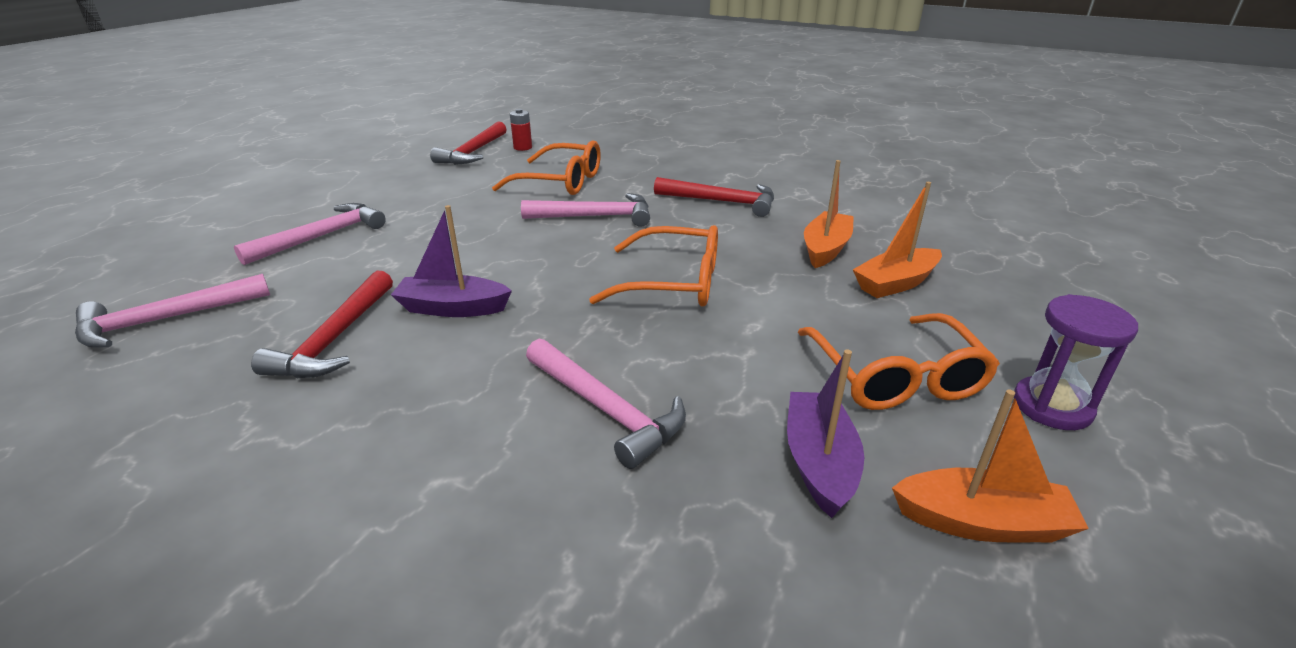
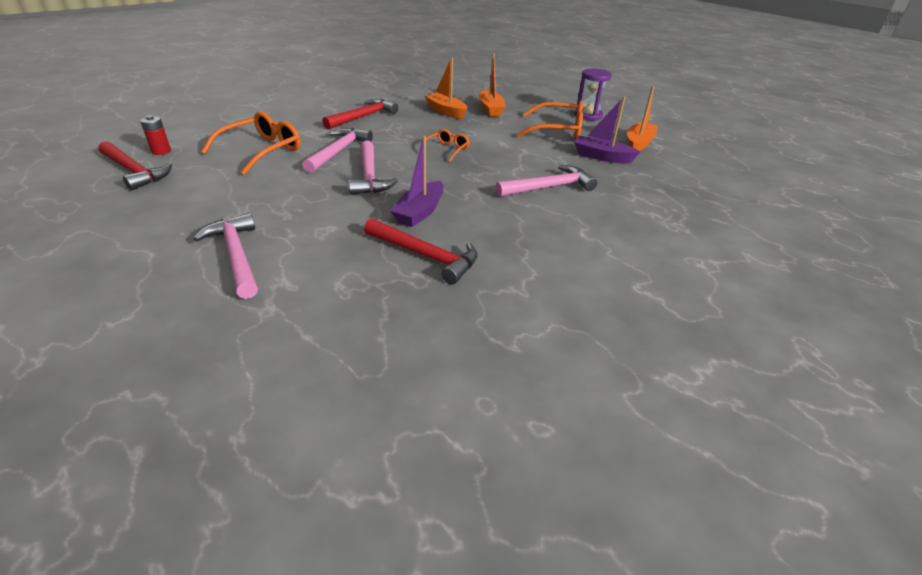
camera: 70 degrees left, 5 degrees up
(166, 320) = (325, 336): pink hammer -> pink hammer (369, 176)
(672, 282) = (446, 150): orange glasses -> orange glasses, size x0.55

